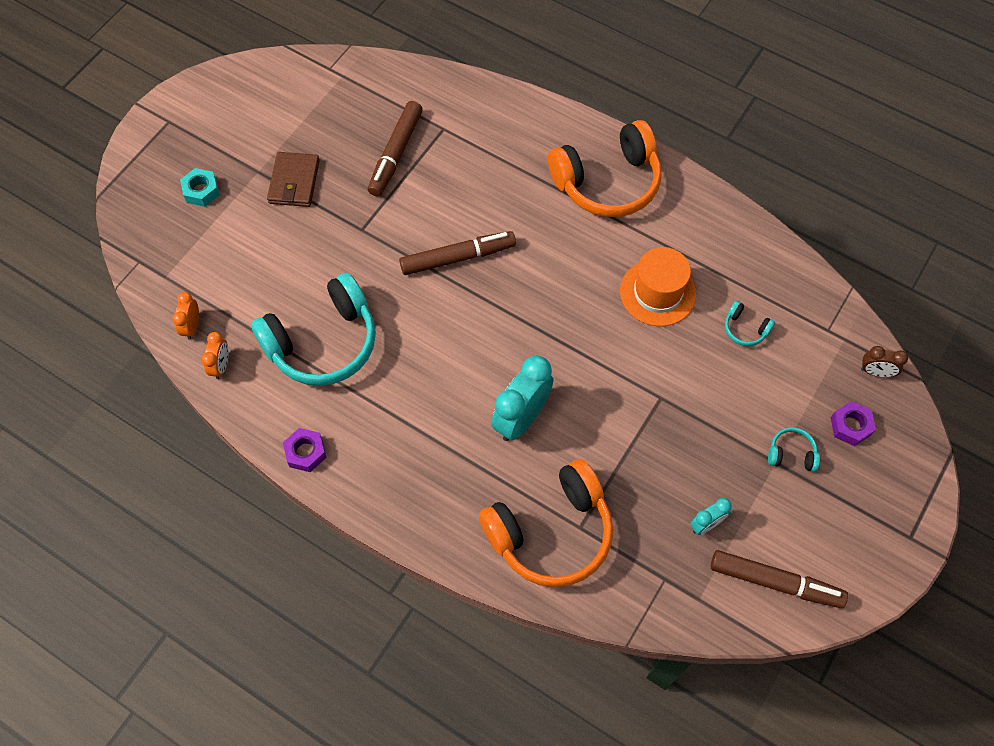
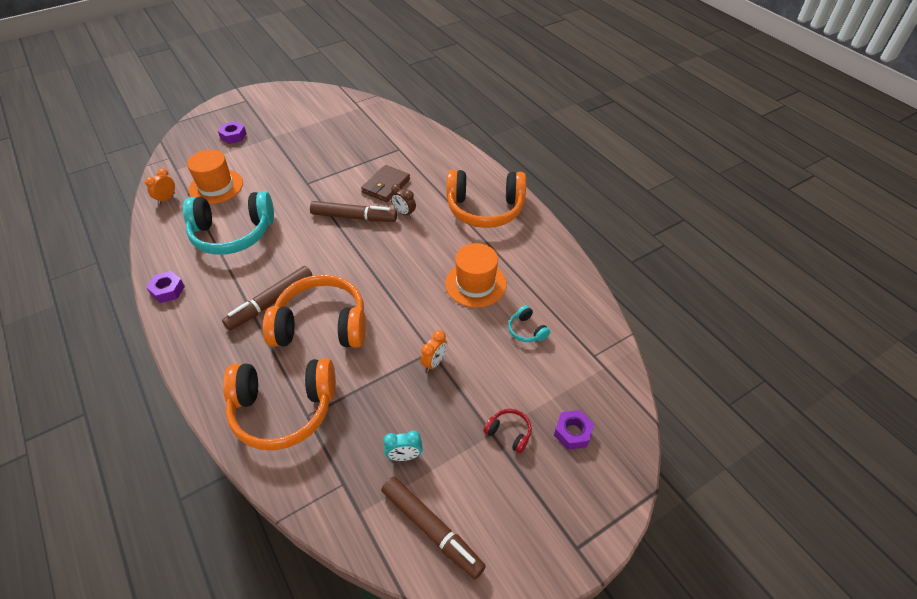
camera: 25 degrees right, 15 degrees down
(201, 191) = (233, 136): turquoise nut -> purple nut
(221, 366) = (163, 224): orange clock -> orange clock (434, 362)
(244, 282) = (216, 186): none -> orange hat
(294, 182) = (288, 148): brown wallet -> brown wallet (386, 186)
(396, 154) = (360, 152): brown marker -> brown marker (271, 302)
(521, 418) = (321, 325): turquoise clock -> orange headphones
(791, 454) = (509, 433): turquoise headphones -> red headphones
(875, 372) = (618, 401): brown clock -> brown clock (404, 213)

